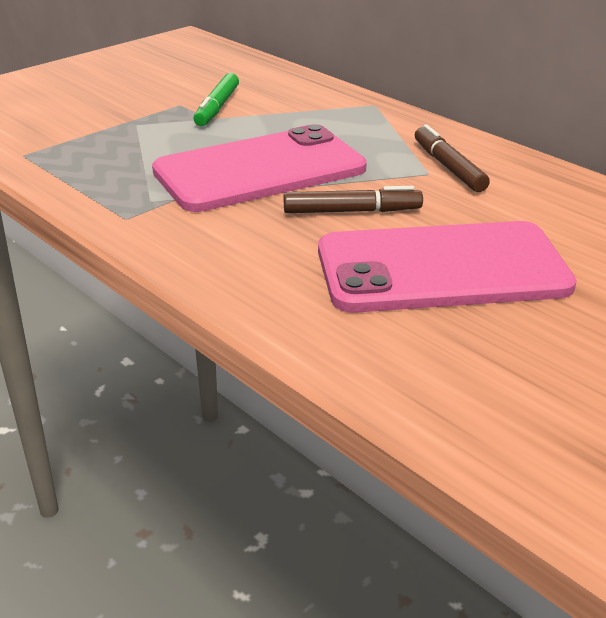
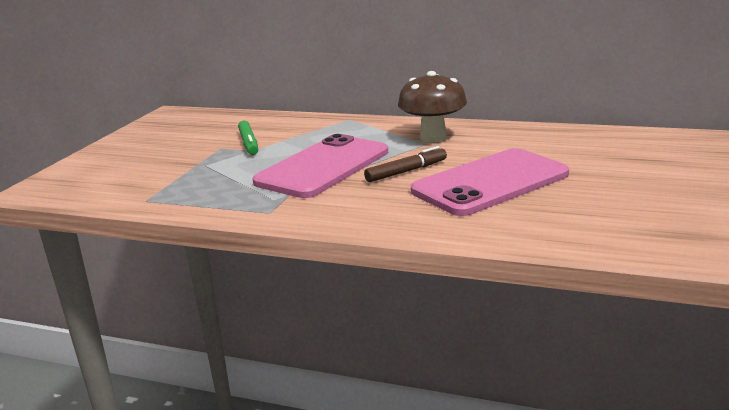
camera: 25 degrees left, 10 degrees down
(448, 167) = (433, 138): brown marker -> brown mushroom

